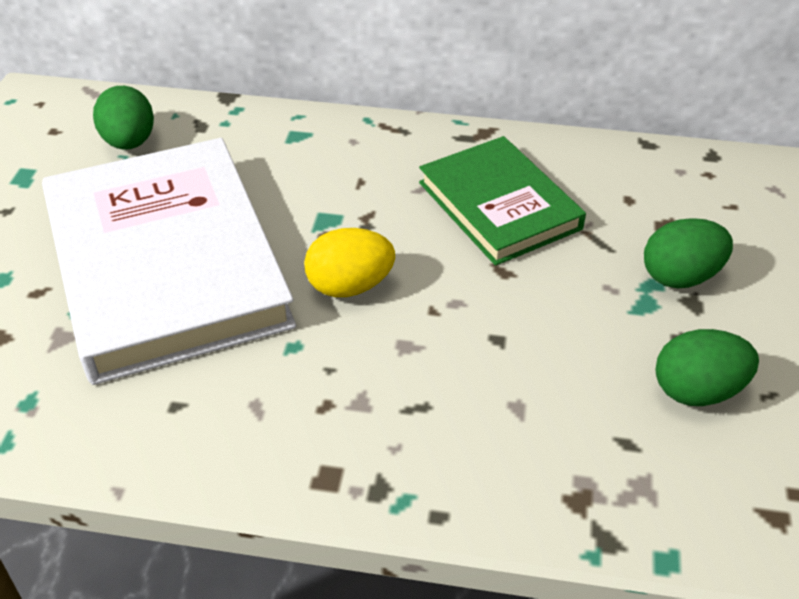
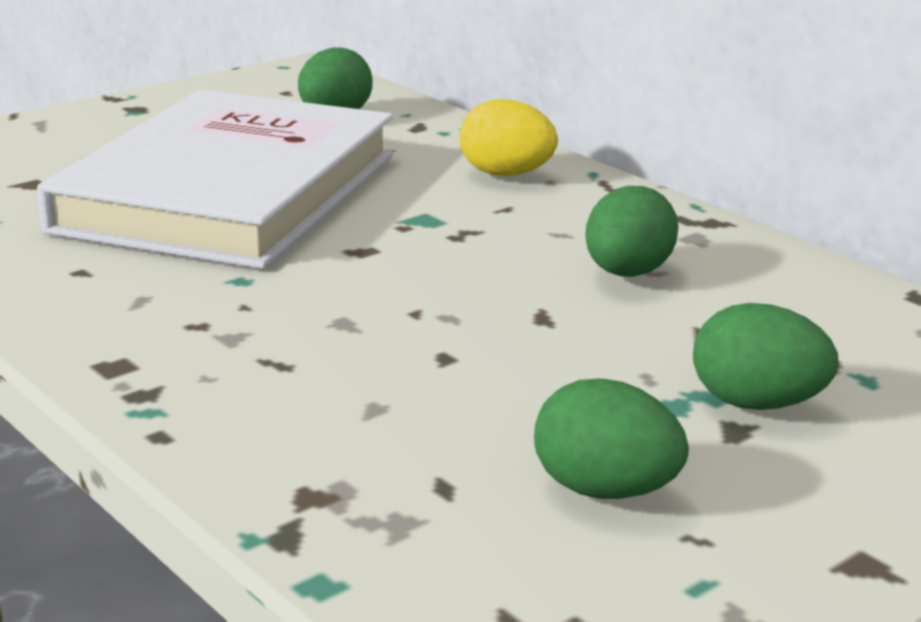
camera: 40 degrees right, 20 degrees down
(350, 286) = (364, 265): yellow egg -> yellow egg (506, 174)
(499, 205) = (627, 273): green book -> green egg

